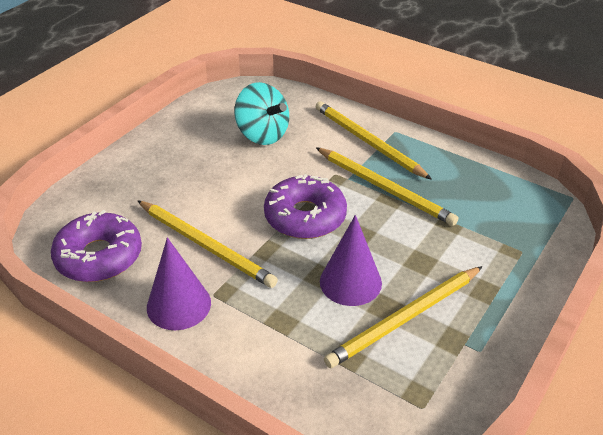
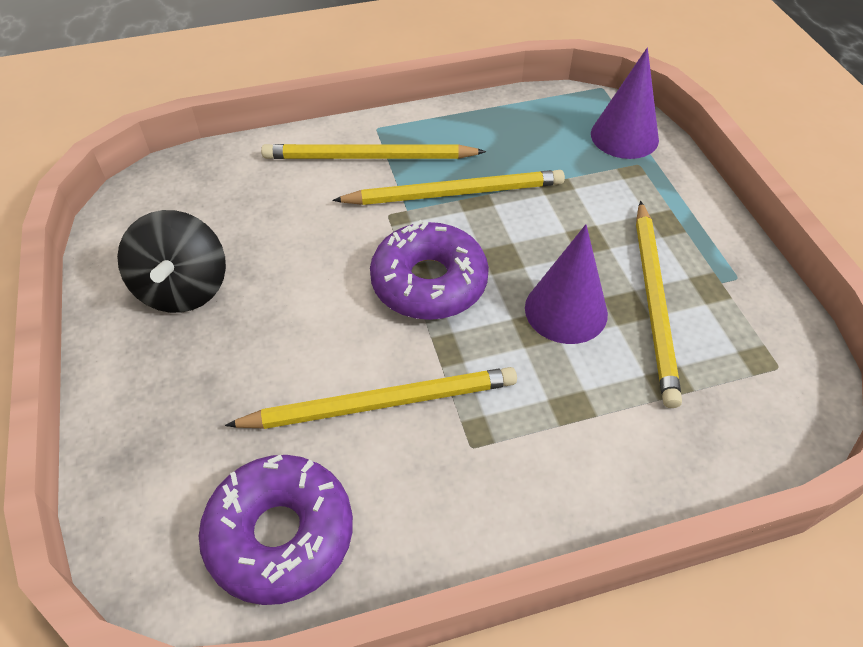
camera: 50 degrees left, 10 degrees up
(178, 305) = (457, 493): purple cone -> purple cone (624, 136)
(202, 140) = (184, 289): none -> black spinning top
(262, 134) = (246, 229): turquoise spinning top -> none

